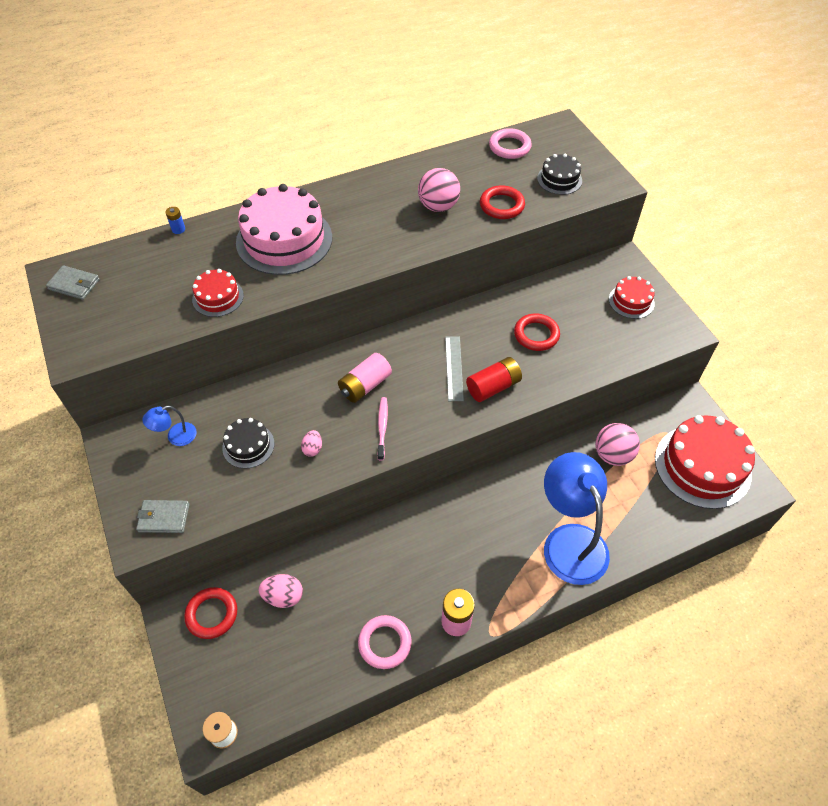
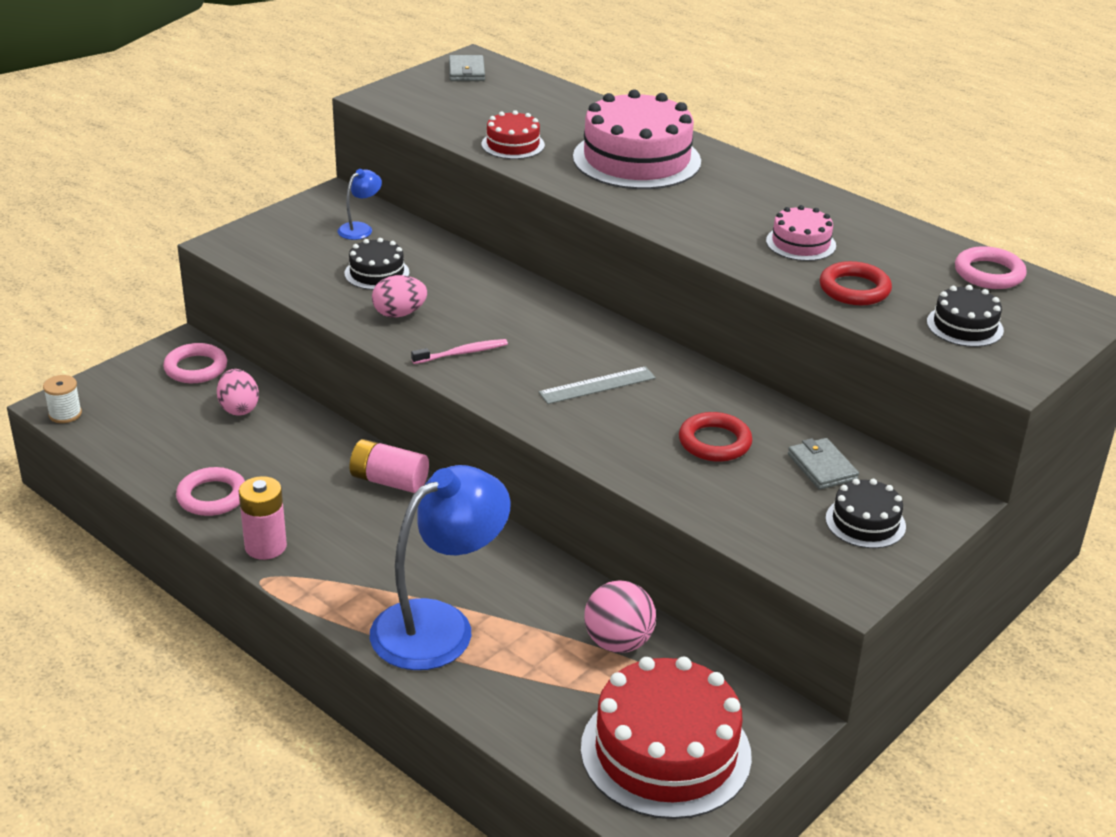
camera: 65 degrees right, 20 degrees down
(164, 518) = (256, 250): grey wallet -> grey wallet (822, 467)
(175, 437) = (360, 228): blue lamp -> blue lamp turned 90 degrees clockwise
(178, 229) = (594, 99): blue battery -> none
(212, 614) = (196, 368): red ring -> pink ring
(312, 448) = (399, 314): pink egg -> pink egg, size x1.57
(365, 385) = (517, 326): pink battery -> pink battery (389, 481)
(438, 206) = (800, 243): pink ball -> pink cake
(493, 387) = (589, 423): red battery -> none
(631, 301) = (865, 522): red cake -> black cake

